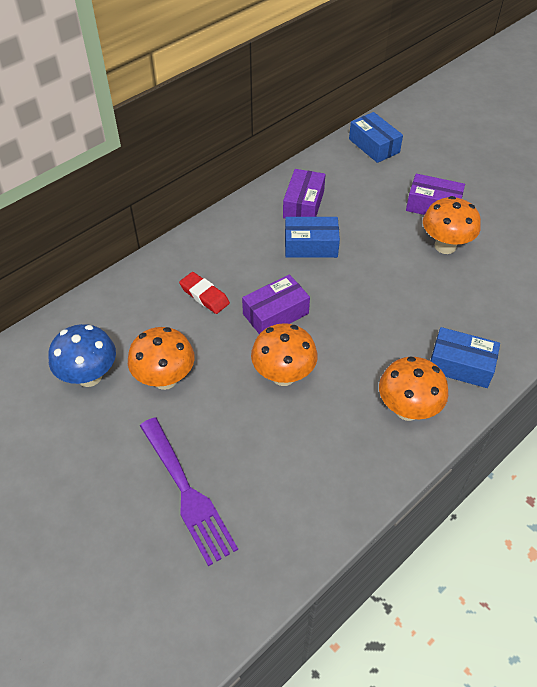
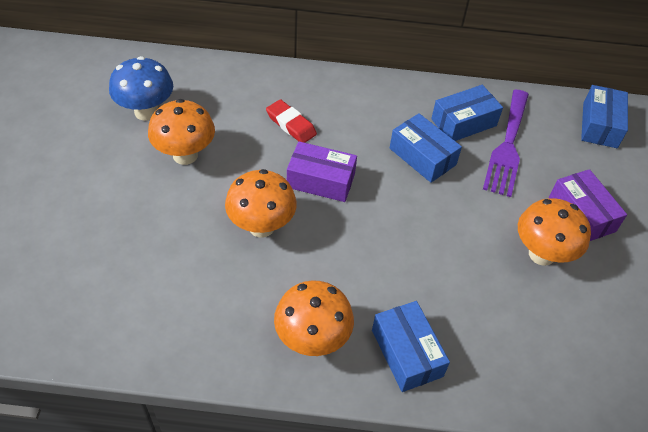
camera: 45 degrees right, 0 degrees up
(187, 494) = (91, 238): purple fork -> purple fork (507, 146)
(204, 295) = (291, 124): red eraser -> red eraser turned 45 degrees counterclockwise
(303, 204) = (464, 122): purple box -> blue box

